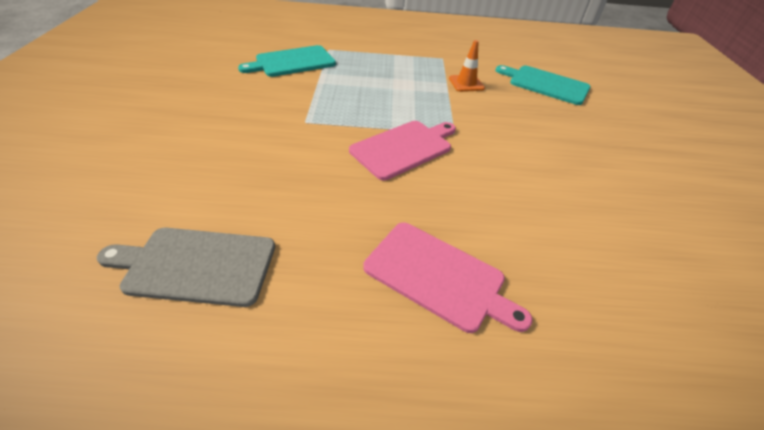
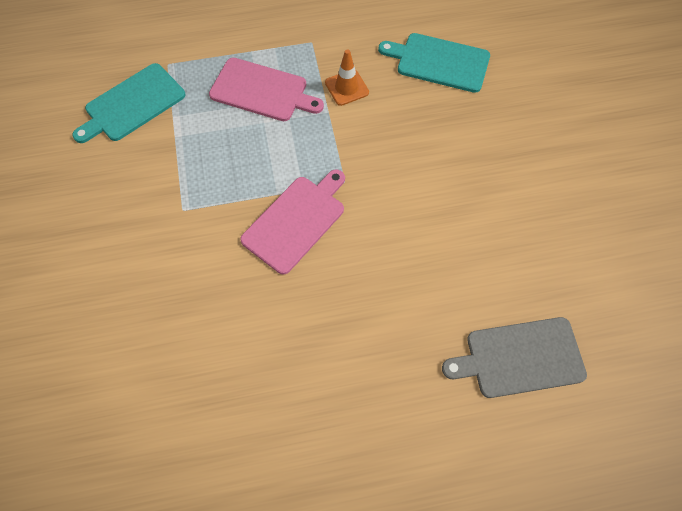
camera: 10 degrees left, 20 degrees up
(196, 265) = (150, 420): grey cutting board -> grey cutting board (520, 357)
(438, 276) = (355, 374): pink cutting board -> pink cutting board (262, 91)

